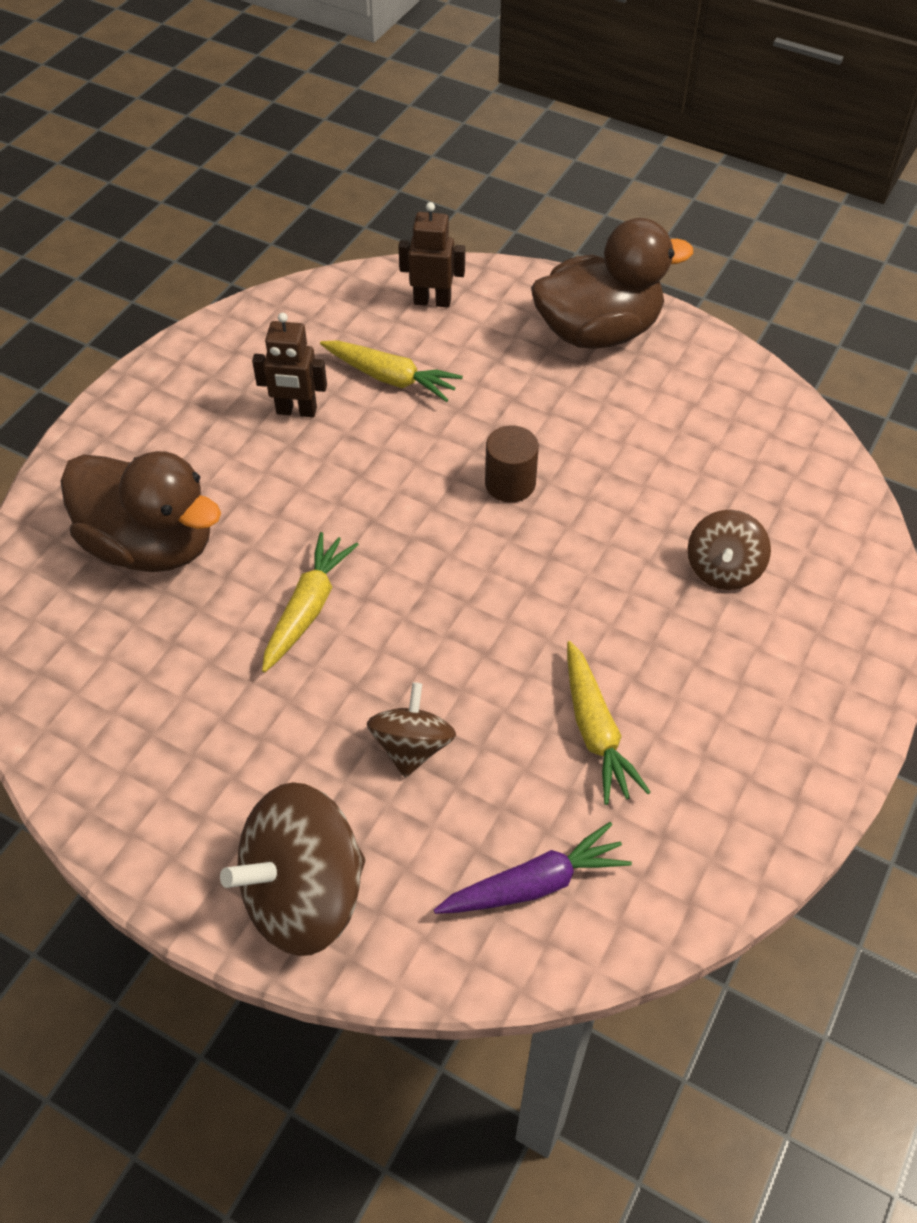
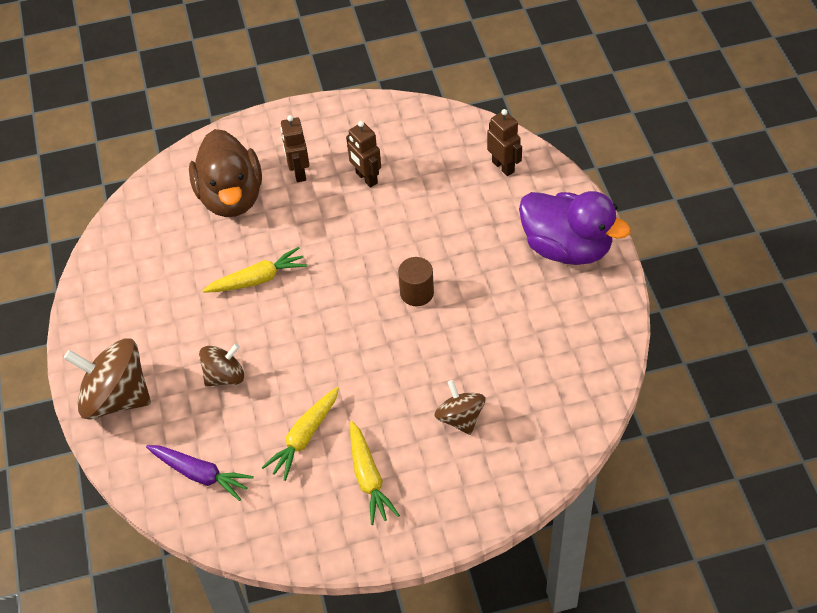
camera: 50 degrees right, 0 degrees up
(205, 460) = (299, 172): none -> brown robot
(390, 378) = (430, 194): yellow carrot -> yellow carrot (368, 478)
(598, 332) = (567, 247): brown duck -> purple duck
(723, 569) = (460, 418): brown spinning top -> brown spinning top turned 90 degrees clockwise

